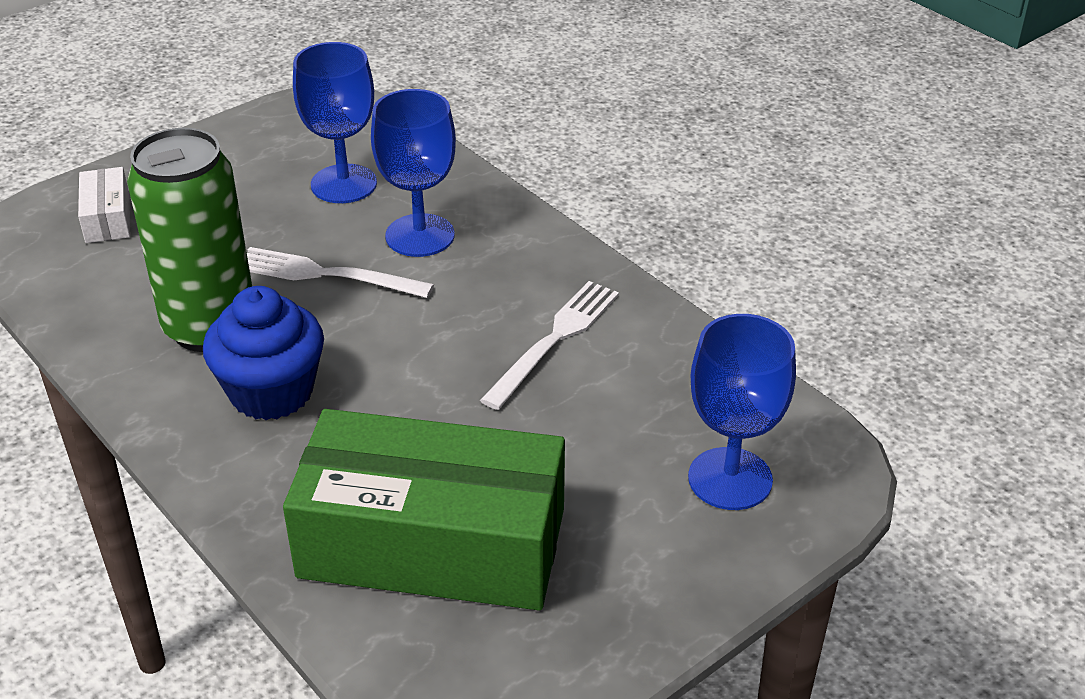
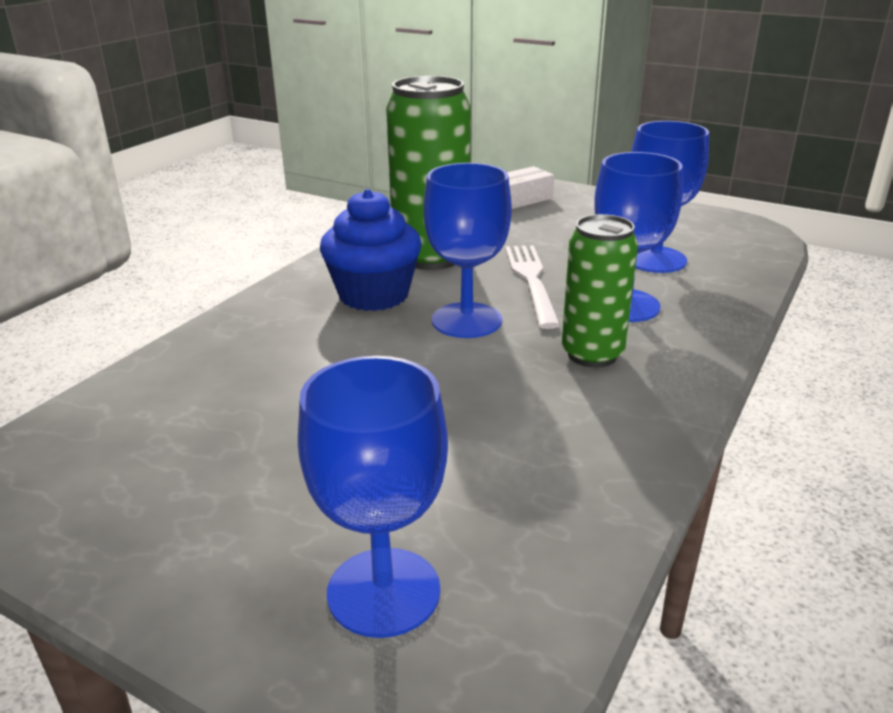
camera: 70 degrees right, 10 degrees down
(377, 340) = (466, 320): none -> blue goblet
(432, 543) = (220, 406): green box -> none
(491, 284) = (592, 354): none -> green can
(555, 340) = (540, 408): white fork -> none

